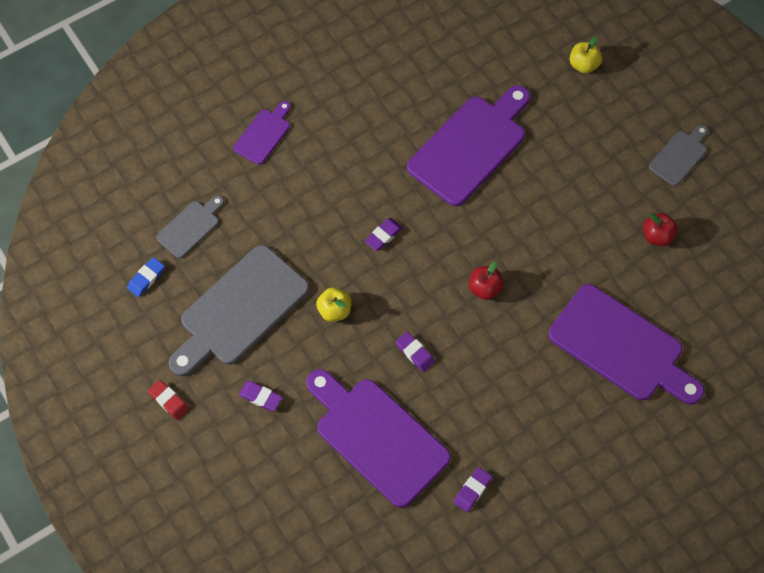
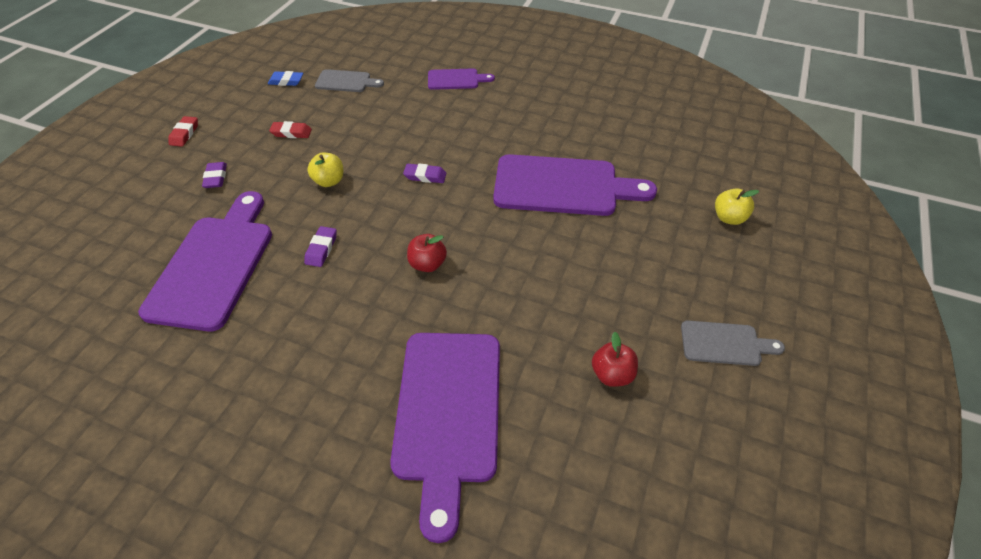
camera: 55 degrees right, 15 degrees down
(239, 310) = (291, 133): grey cutting board -> red eraser
(472, 490) = (187, 366): purple eraser -> none

